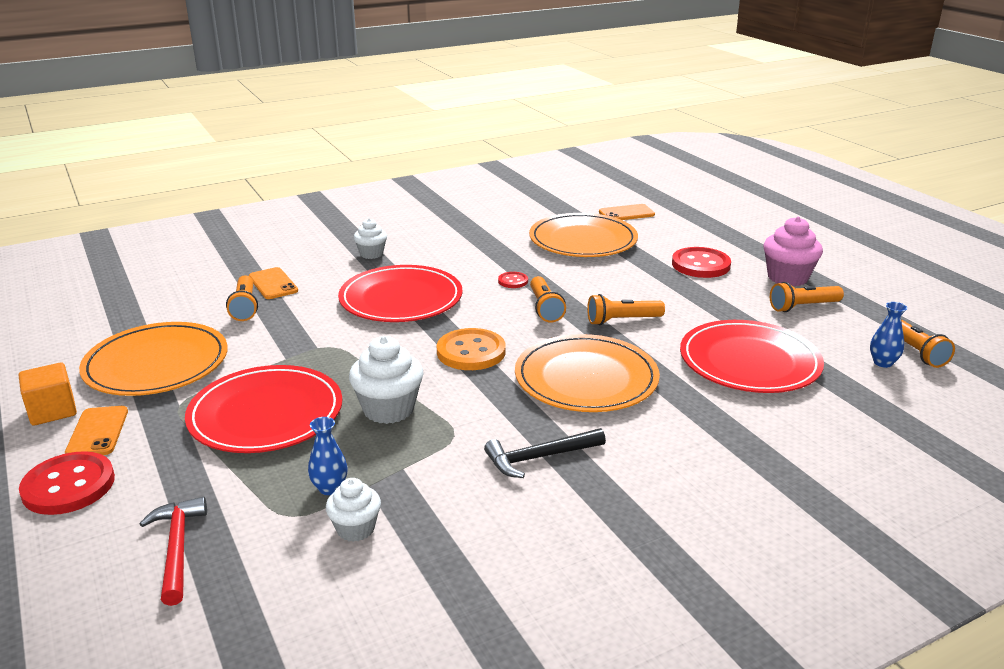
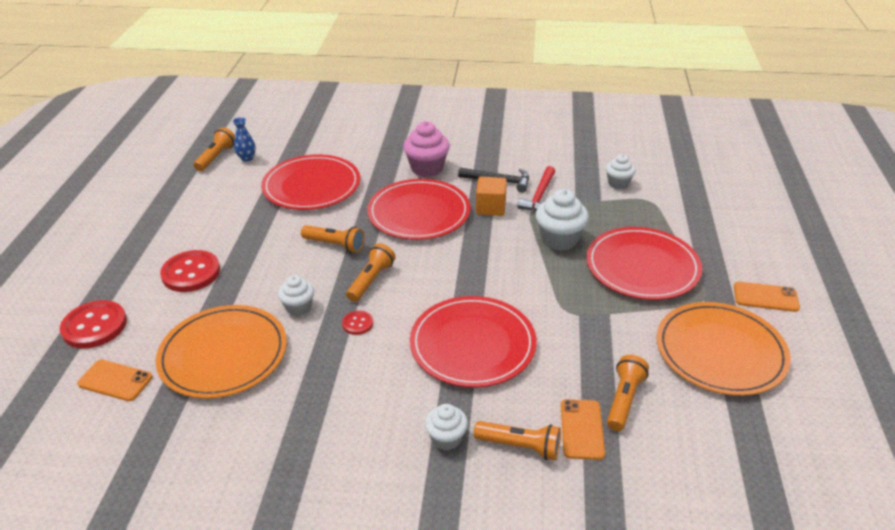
camera: 145 degrees left, 10 degrees up
(52, 411) = (805, 331): orange cube -> orange cube (490, 207)
(68, 486) = (780, 262): red button -> red button (94, 326)
(97, 432) = (765, 297): orange phone -> orange phone turned 75 degrees clockwise
(177, 548) = (712, 205): red hammer -> red hammer (539, 196)
(330, 488) = (622, 206): blue vase -> none
(471, 352) = (468, 262): orange button -> none
(576, 275) = (298, 307): none -> white cupcake
(586, 378) = (419, 213): orange plate -> red plate
(787, 277) = (162, 232): pink cupcake -> pink cupcake (427, 168)
(803, 307) = (207, 206): orange flashlight -> orange flashlight (520, 446)

